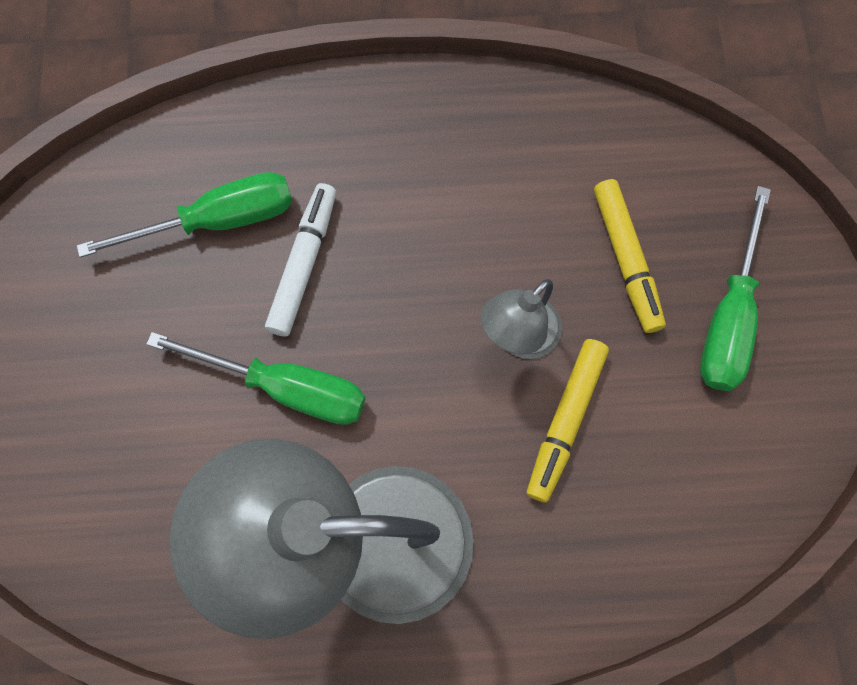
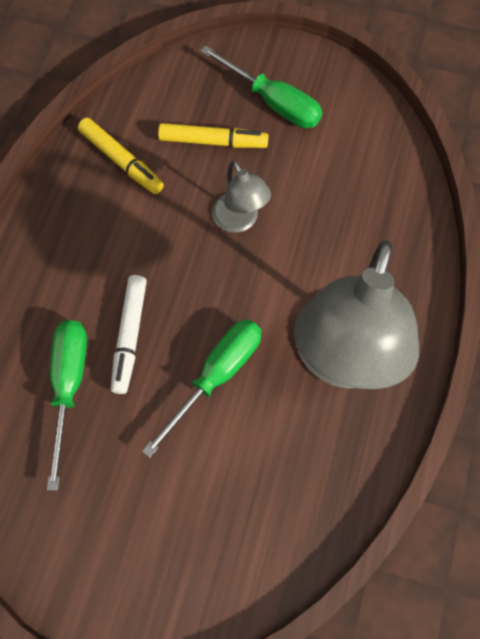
camera: 70 degrees left, 5 degrees down
(304, 264) = (130, 336): white marker -> white marker turned 120 degrees counterclockwise
(565, 421) = (304, 213): yellow marker -> yellow marker (121, 161)

